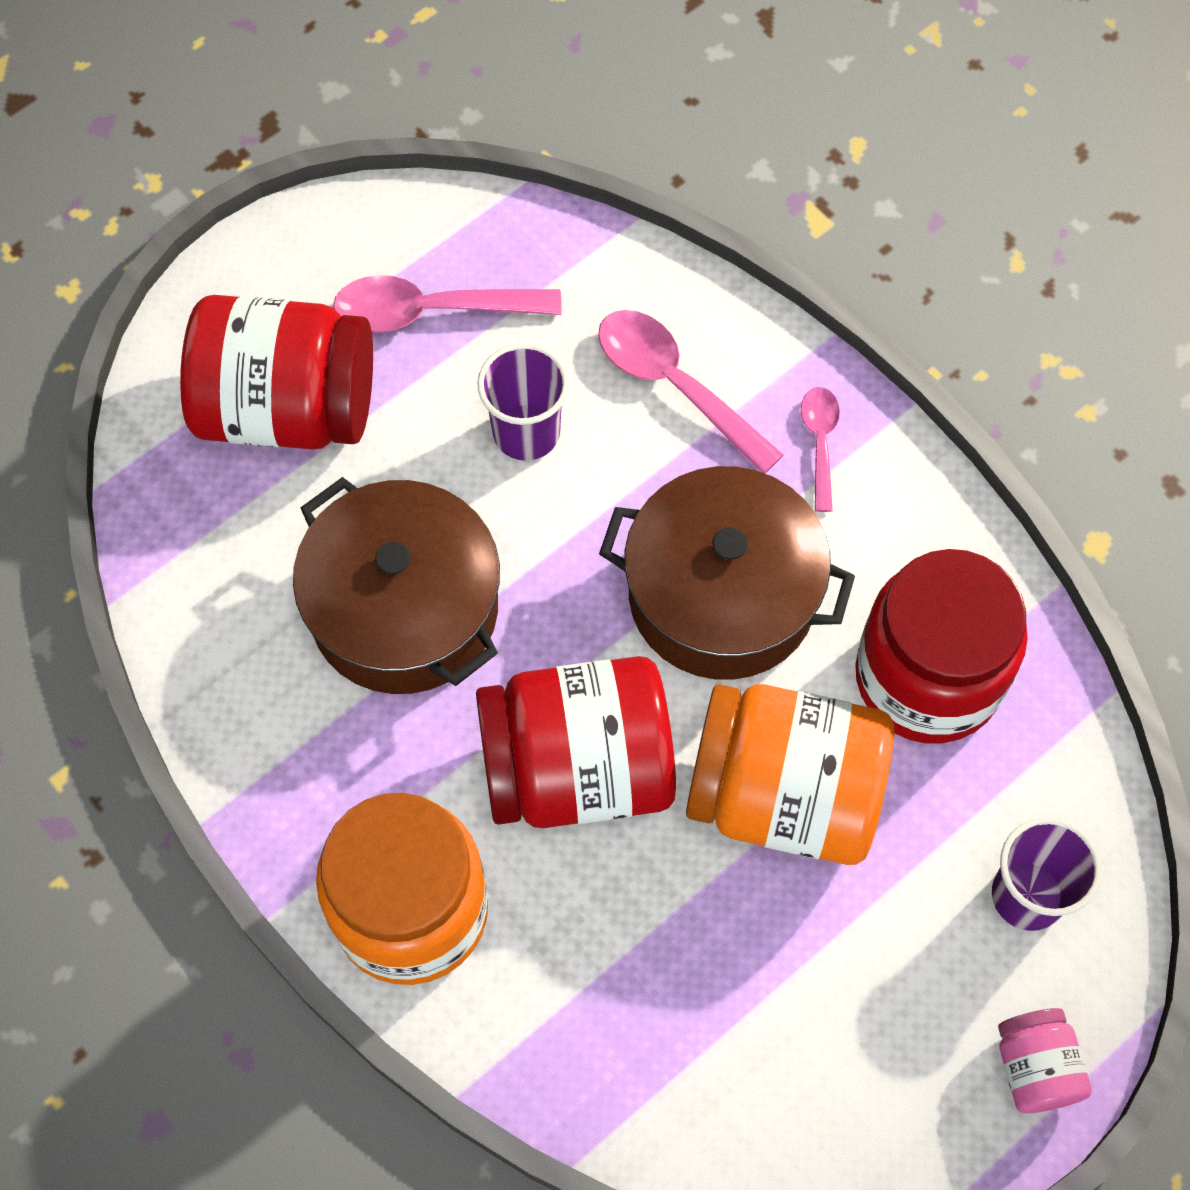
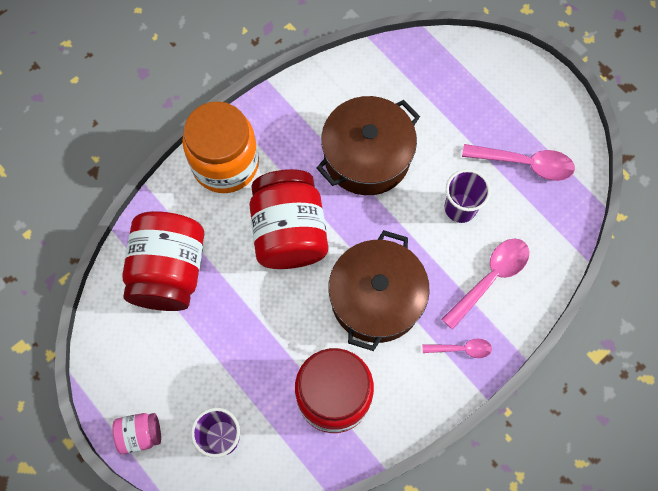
camera: 90 degrees right, 5 degrees up
(287, 408) = (468, 102): red jar -> red jar (169, 271)
(431, 311) = (525, 163): pink spoon -> pink spoon turned 105 degrees clockwise
(784, 794) = (275, 324): orange jar -> none

